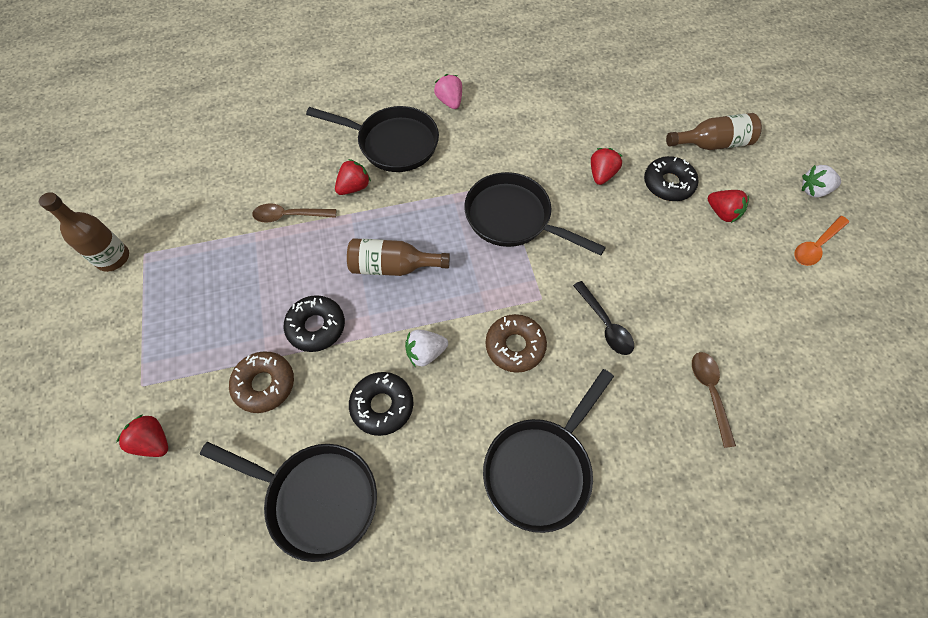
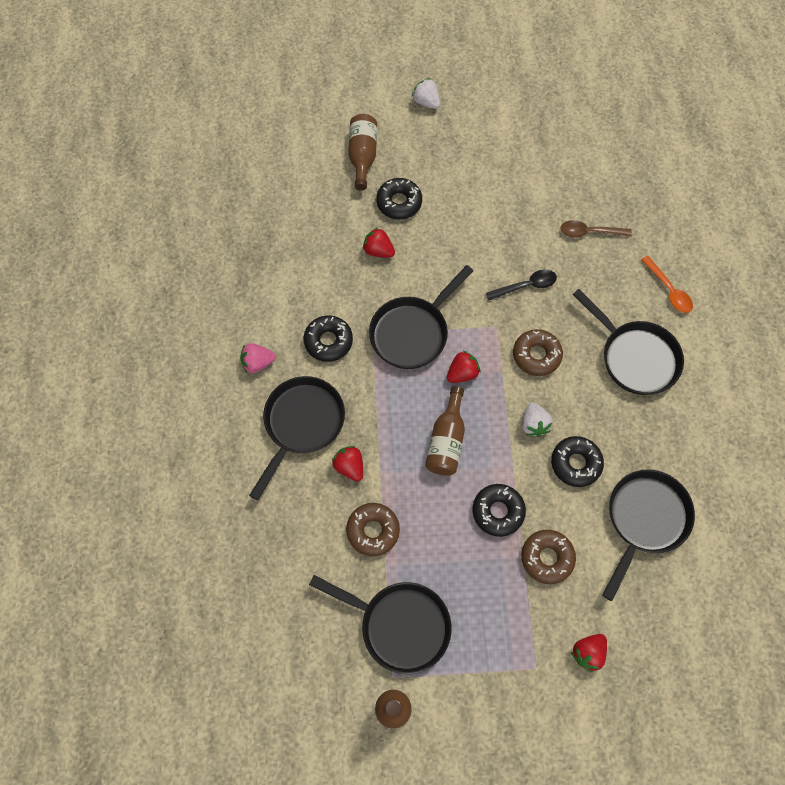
camera: 80 degrees left, 5 degrees up
(194, 251) = (399, 625): none -> black pan
(289, 216) = (373, 531): brown spoon -> brown donut
(485, 150) = (328, 341): none -> black donut
(722, 213) = (436, 173): red strawberry -> red strawberry (462, 373)
(814, 190) = (426, 102): white strawberry -> white strawberry turned 135 degrees clockwise
(816, 246) = (478, 121): orange spoon -> orange spoon (668, 290)

